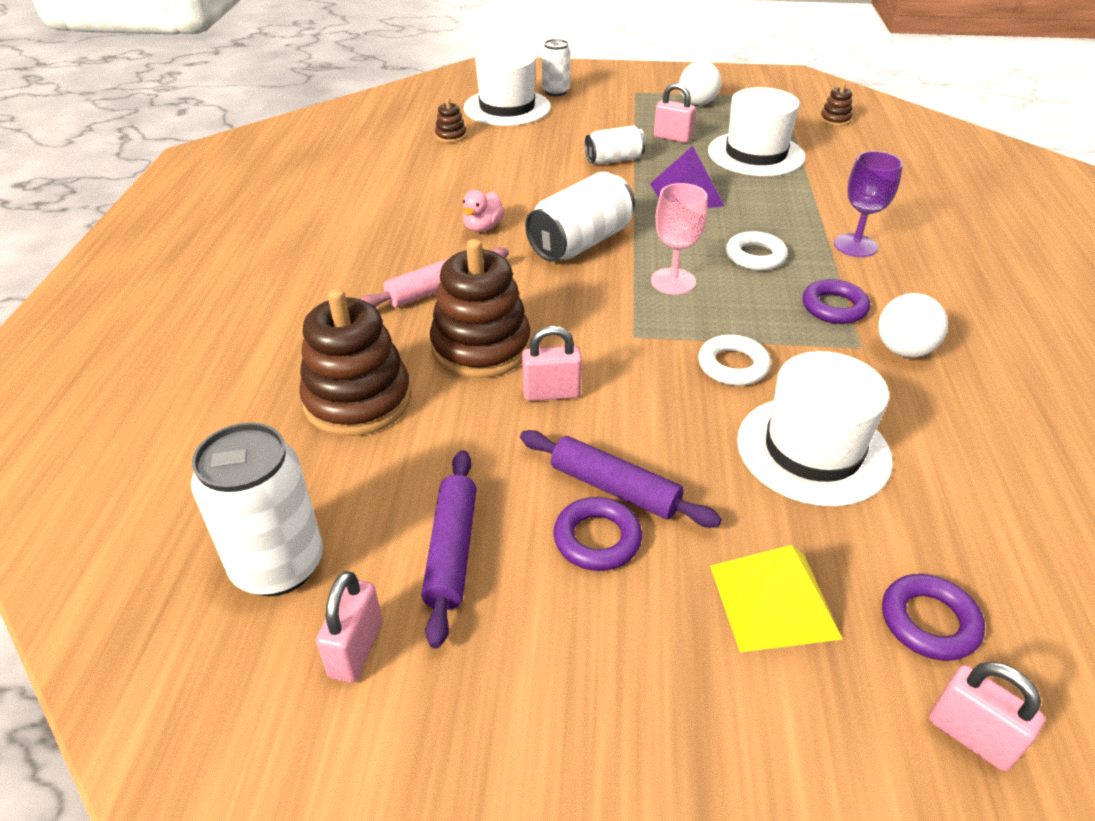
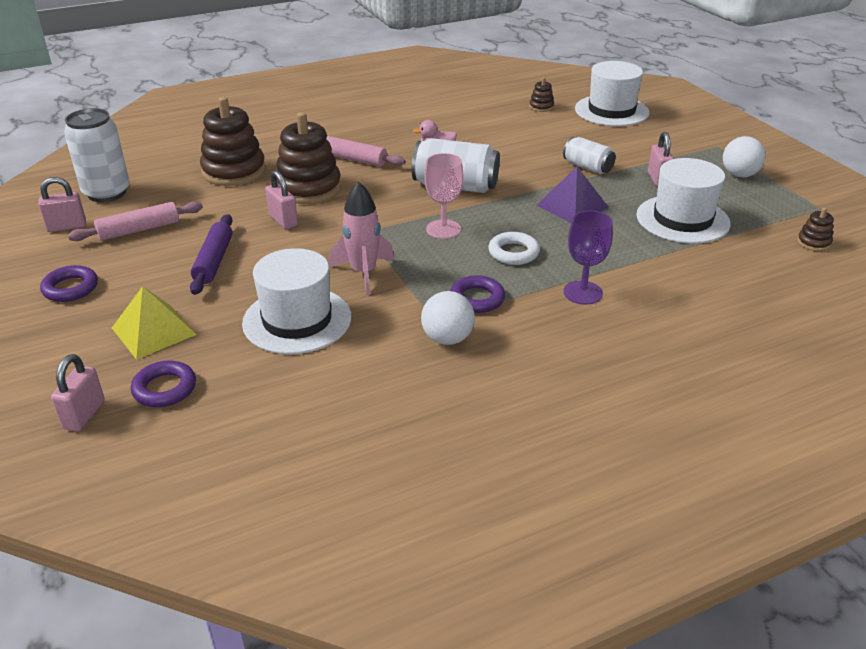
camera: 60 degrees right, 5 degrees down
(452, 551) = (139, 230): purple rolling pin -> pink rolling pin
(555, 92) = (666, 119): white can -> none
(597, 539) = (170, 266): purple ring -> purple ring (70, 288)
(733, 366) = (363, 273): white ring -> pink rocket

